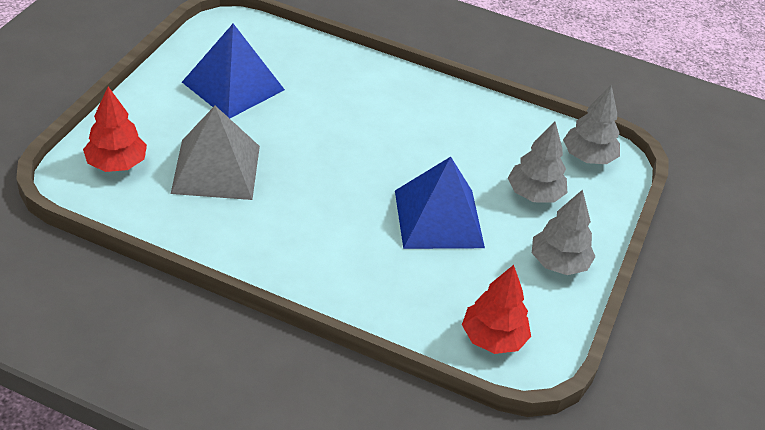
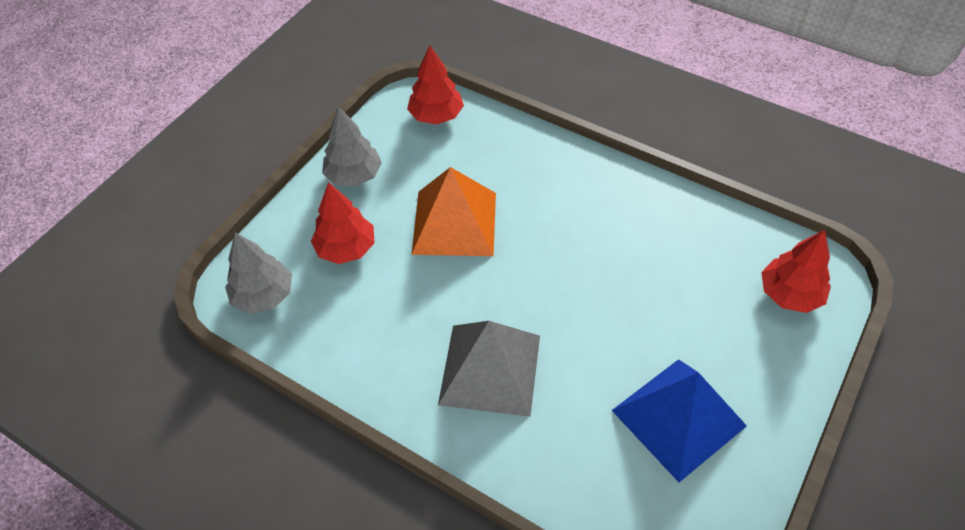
camera: 165 degrees left, 10 degrees up
(216, 169) = (682, 286): grey pyramid -> grey pyramid (490, 369)
(438, 218) = (454, 222): blue pyramid -> orange pyramid
(534, 194) = (346, 248): grey tree -> red tree

